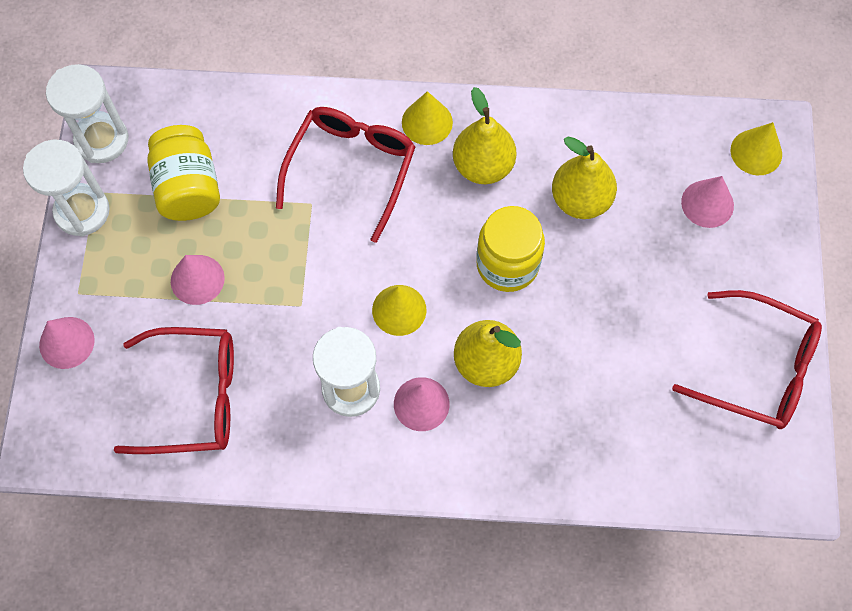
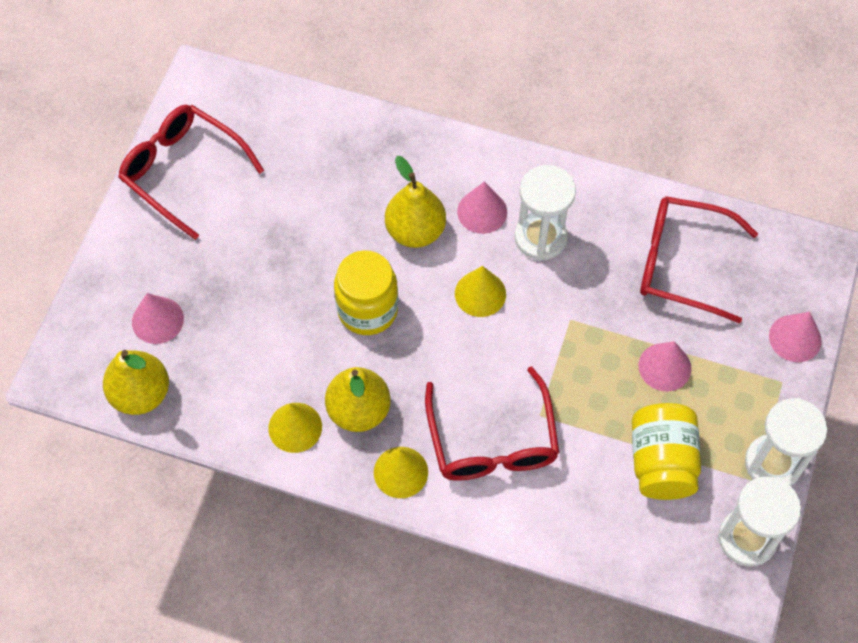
camera: 165 degrees left, 5 degrees down
(351, 170) = (492, 440): red glasses -> red glasses turned 45 degrees counterclockwise
(580, 200) = (276, 353): yellow pear -> yellow pear (141, 394)
(756, 152) = (86, 358): yellow cone -> yellow cone (295, 427)

